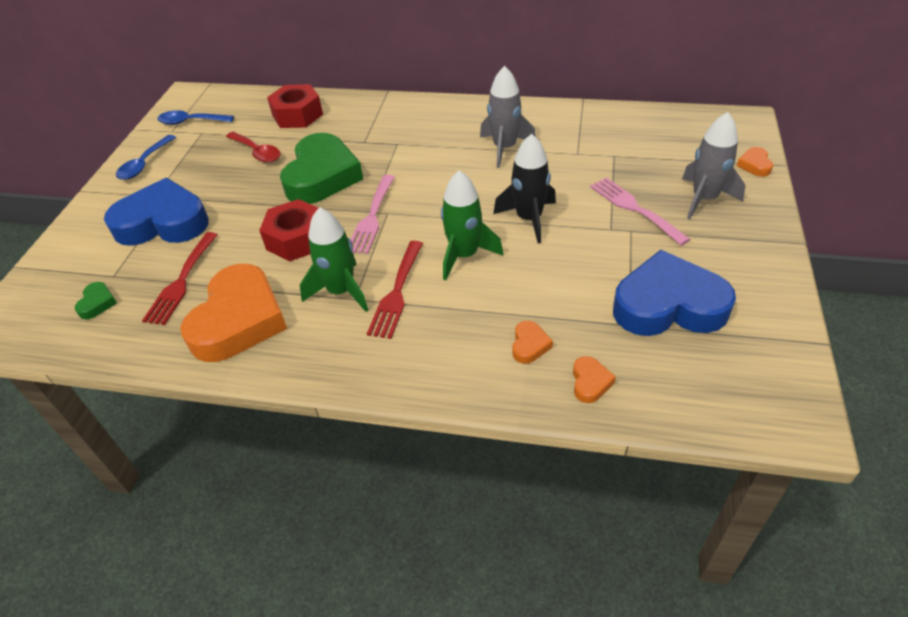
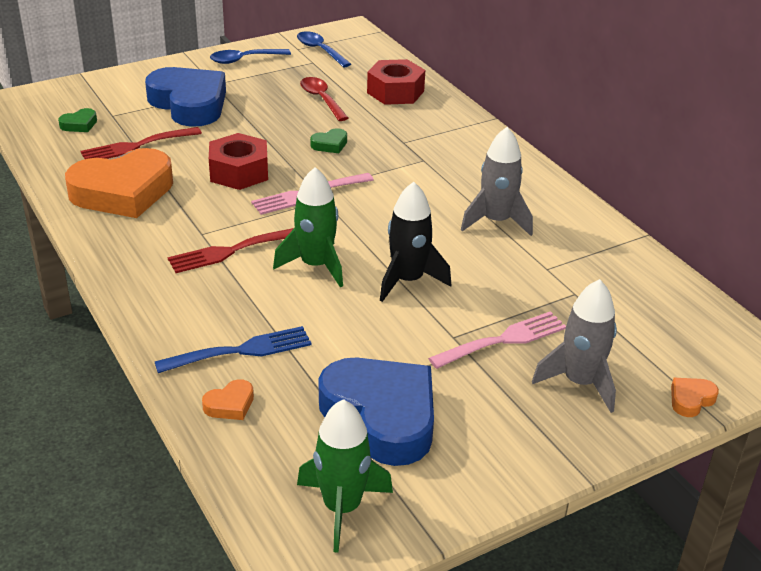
camera: 45 degrees right, 10 degrees down
(257, 152) = (321, 99): red spoon -> red spoon turned 150 degrees clockwise
(322, 176) = (330, 144): green heart -> green heart, size x0.40
(341, 291) = (203, 223): green rocket -> green rocket (342, 508)
(529, 345) = (241, 351): orange heart -> blue fork
(634, 208) = (503, 340): pink fork -> pink fork turned 45 degrees clockwise

